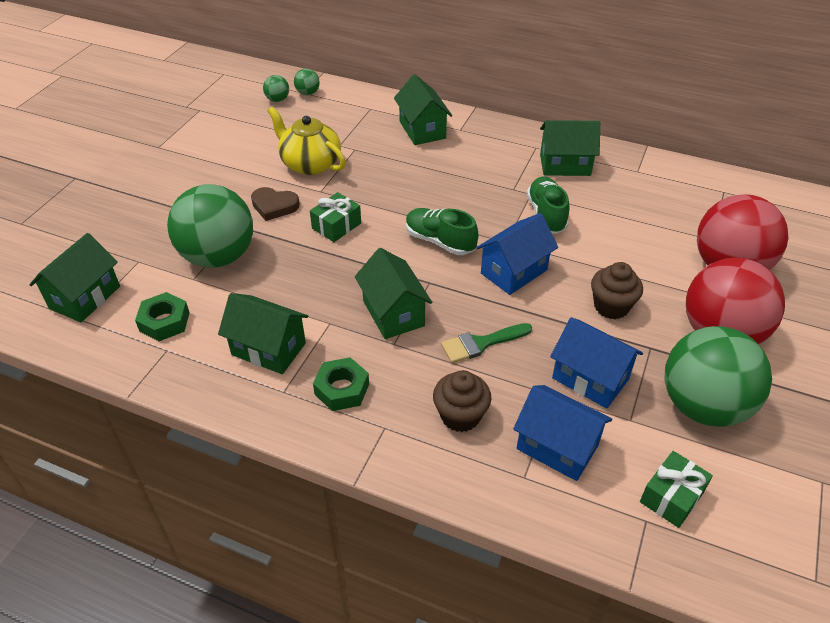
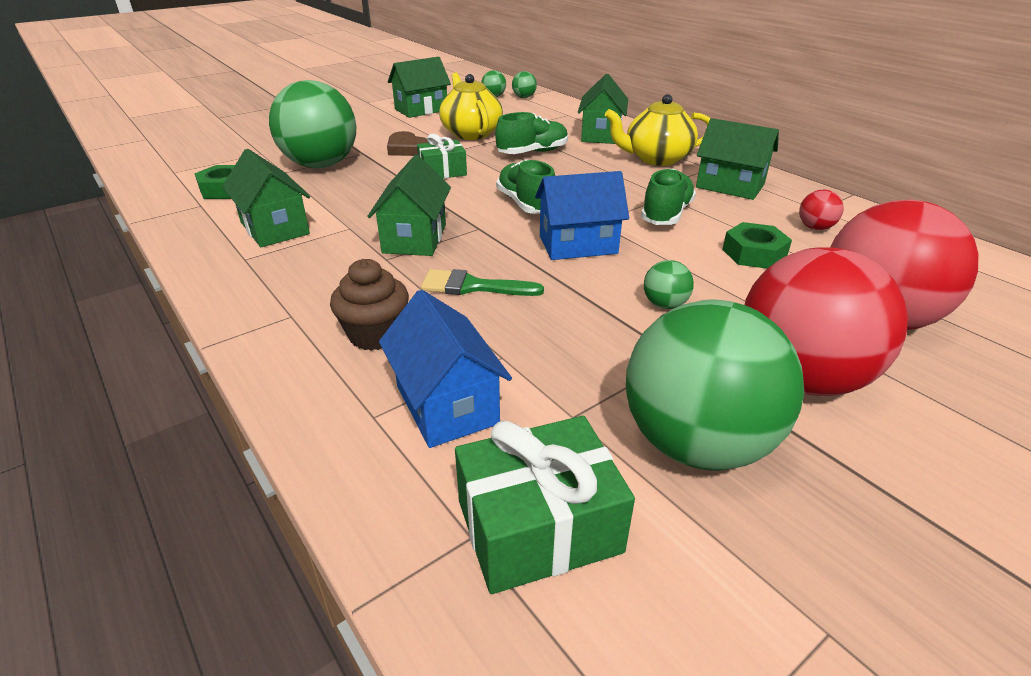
camera: 30 degrees right, 10 degrees down
(85, 297) = (195, 161): green house -> green house (421, 110)
(342, 389) = (294, 274): green nut -> green nut (754, 254)
(387, 174) = (532, 152): none -> green shoe
(490, 148) = (656, 159): none -> yellow teapot
(590, 379) = (564, 358): blue house -> none
(611, 306) = (664, 304): brown cupcake -> green ball
(647, 192) = (815, 228): none -> red ball
(671, 497) = (539, 526): green gift -> green gift, size x1.51

